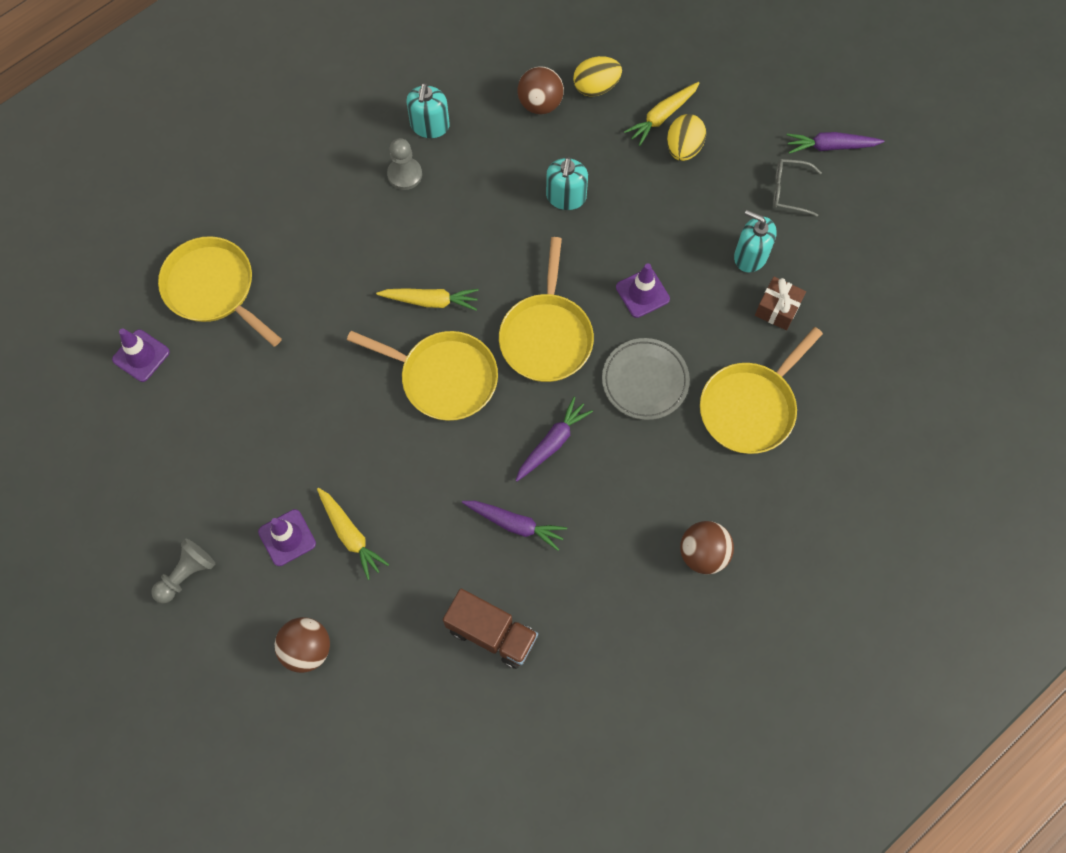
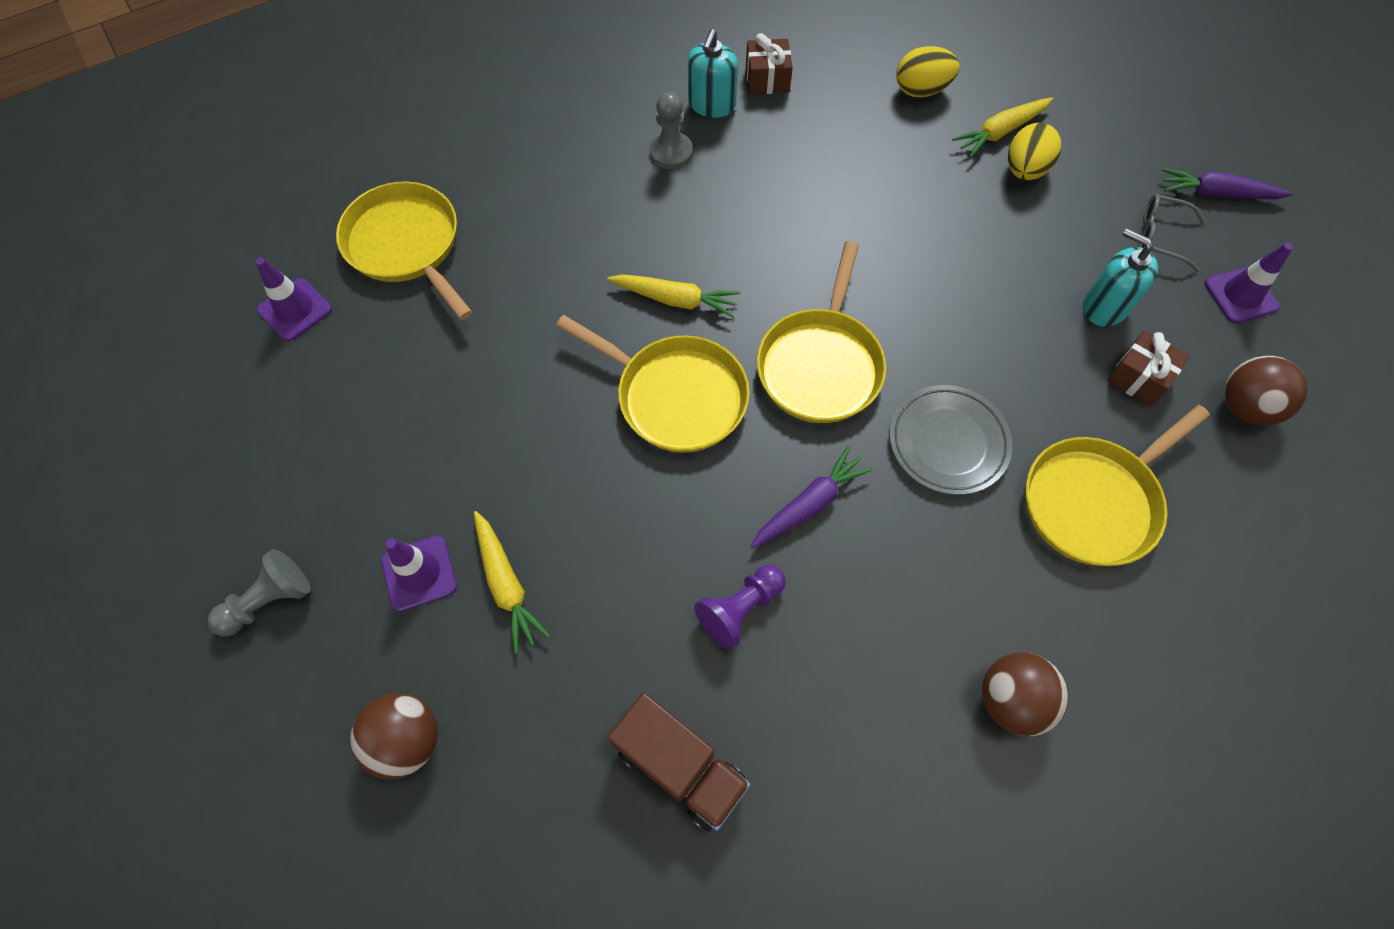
camera: 10 degrees right, 5 degrees down
(471, 95) = (767, 79): none -> brown gift
(515, 524) = (740, 609): purple carrot -> purple pawn
(540, 104) = (850, 99): brown ball -> brown ball (1245, 407)
(566, 197) = (868, 204): turquoise soap dispenser -> none
(642, 293) = (955, 331): purple traffic cone -> purple traffic cone (1240, 295)

